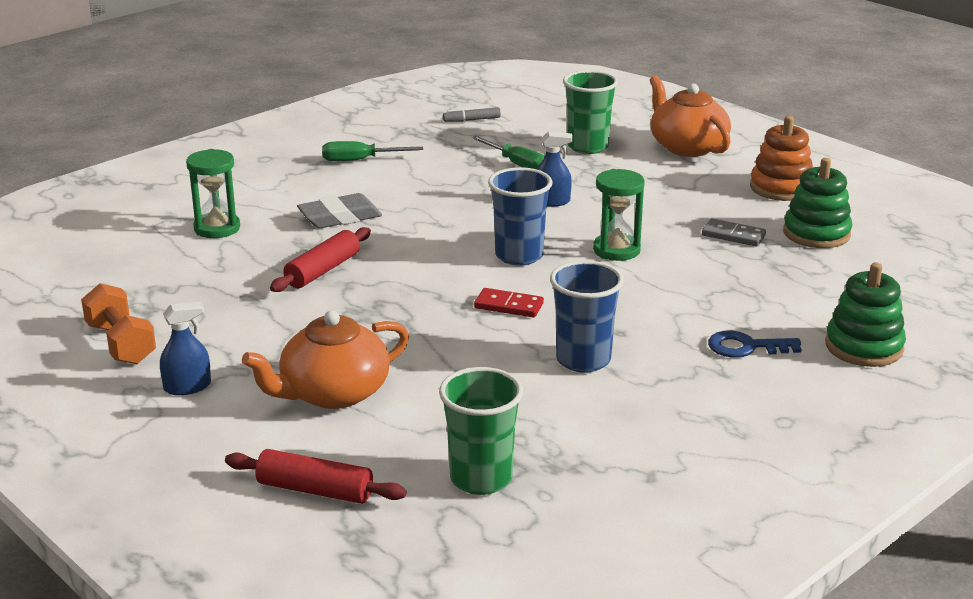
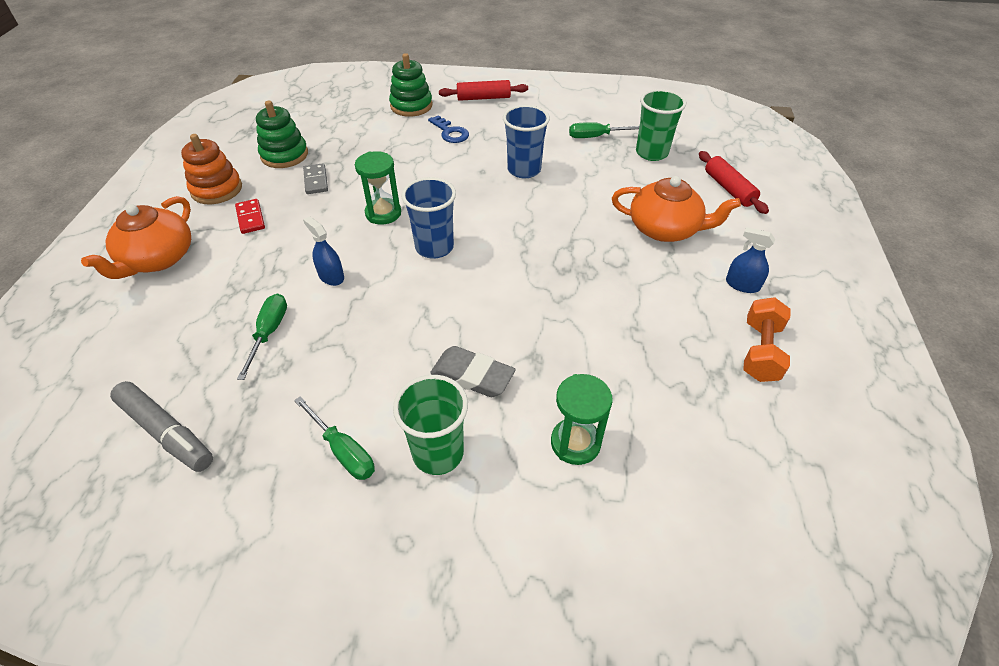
camera: 130 degrees left, 20 degrees up
(322, 270) = (559, 324): red rolling pin -> red rolling pin (483, 98)
(471, 120) = (166, 432): grey marker -> grey marker, size x1.90
(509, 306) = (501, 219): red domino -> red domino (250, 218)
(586, 455) = (596, 137): none -> green screwdriver
(587, 147) = (194, 312): green cup -> green cup (438, 453)

